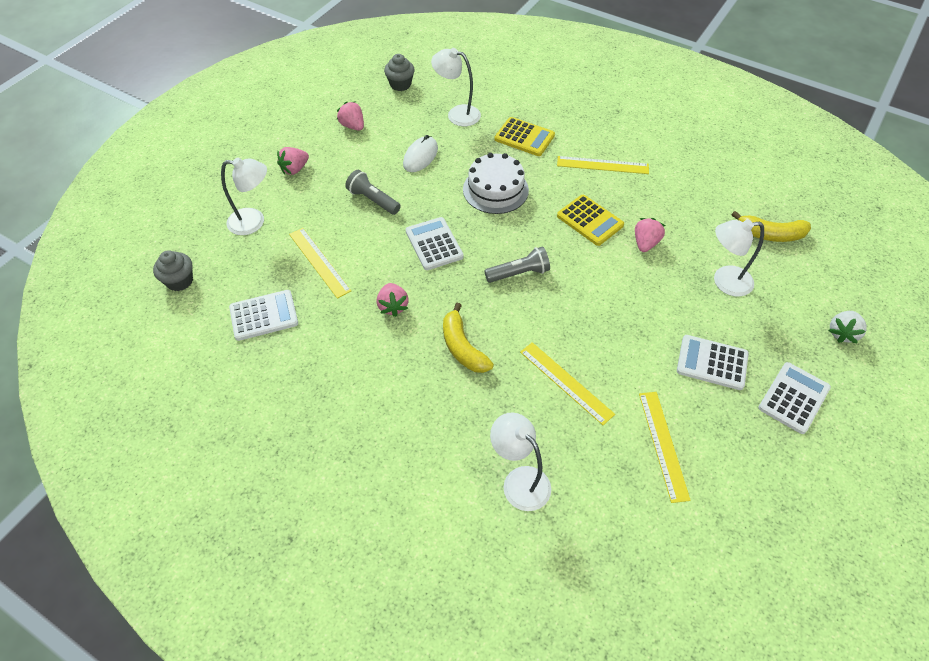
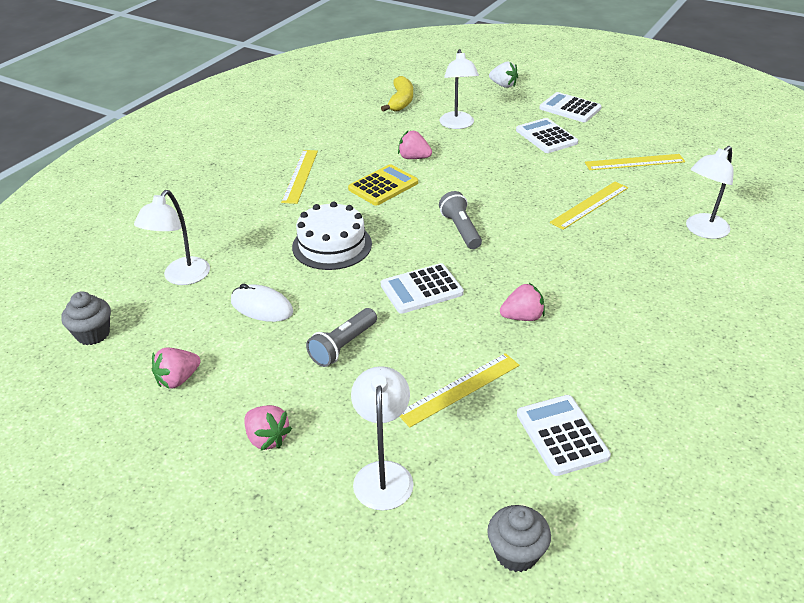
camera: 90 degrees left, 15 degrees down
(462, 347) = (567, 265): yellow banana -> none
(524, 137) = (243, 224): yellow calculator -> none
(712, 362) = (546, 136): white calculator -> white calculator turned 135 degrees clockwise

